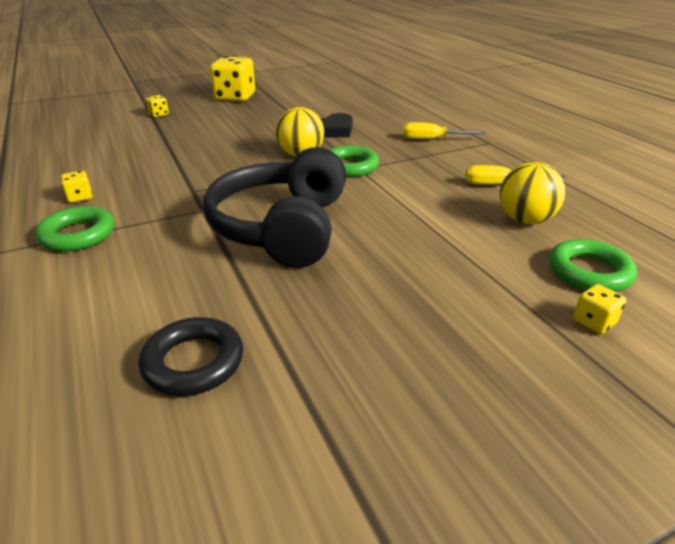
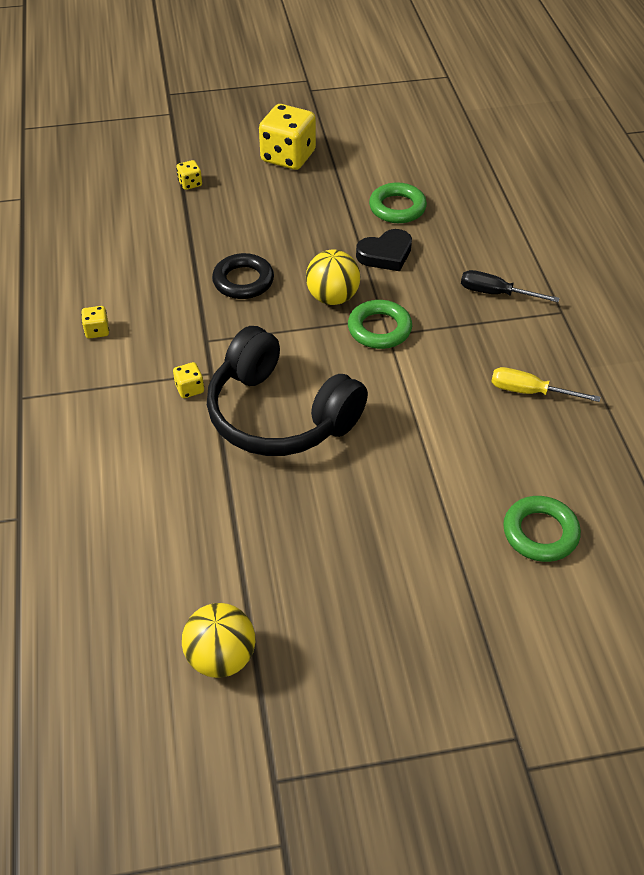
camera: 15 degrees right, 15 degrees up
(78, 234) = (94, 387): green ring -> green ring (397, 208)
(193, 362) = (173, 553): black ring -> black ring (243, 281)
(282, 227) = (279, 415): black headphones -> black headphones turned 75 degrees counterclockwise
(432, 139) = (496, 293): yellow screwdriver -> black screwdriver
(525, 220) = (522, 452): yellow ball -> yellow ball (221, 657)
(593, 322) = (505, 587): yellow dice -> yellow dice (190, 389)

